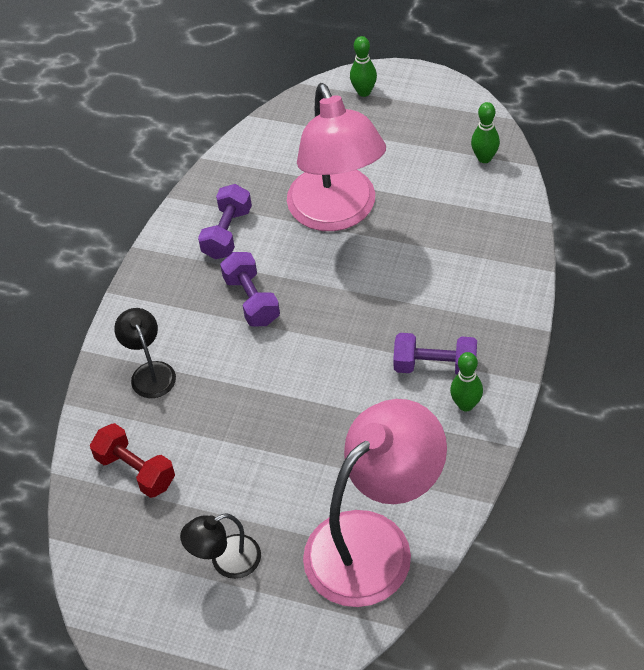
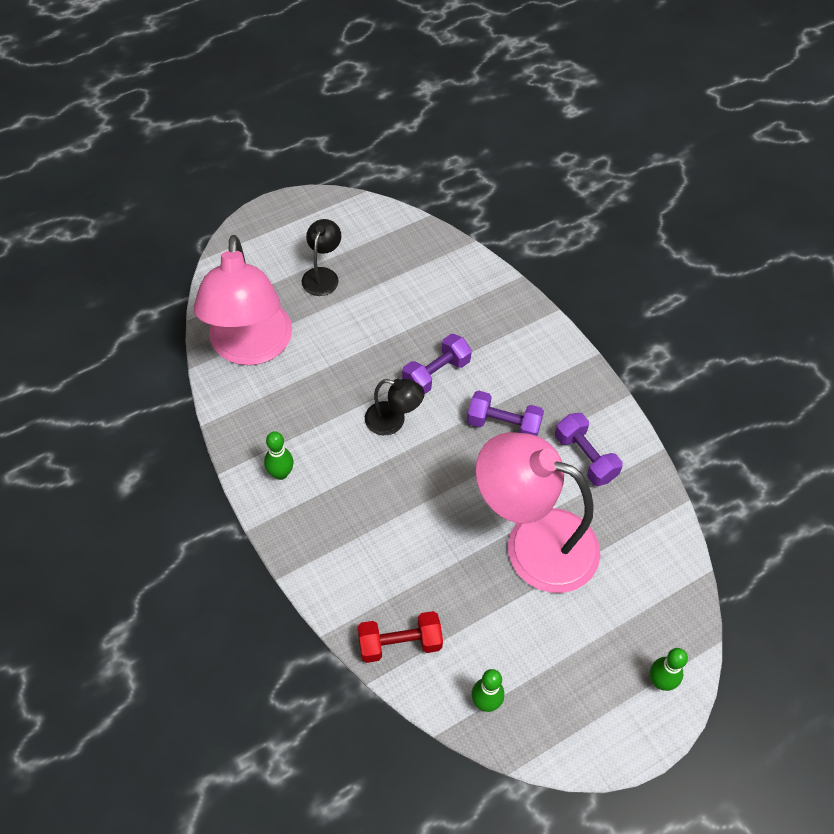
camera: 125 degrees right, 5 degrees up
(136, 470) = (432, 276): red dumbbell -> red dumbbell (399, 643)
(150, 372) = (500, 330): black lamp -> black lamp (393, 421)
(435, 366) = (329, 483): purple dumbbell -> purple dumbbell (436, 374)

